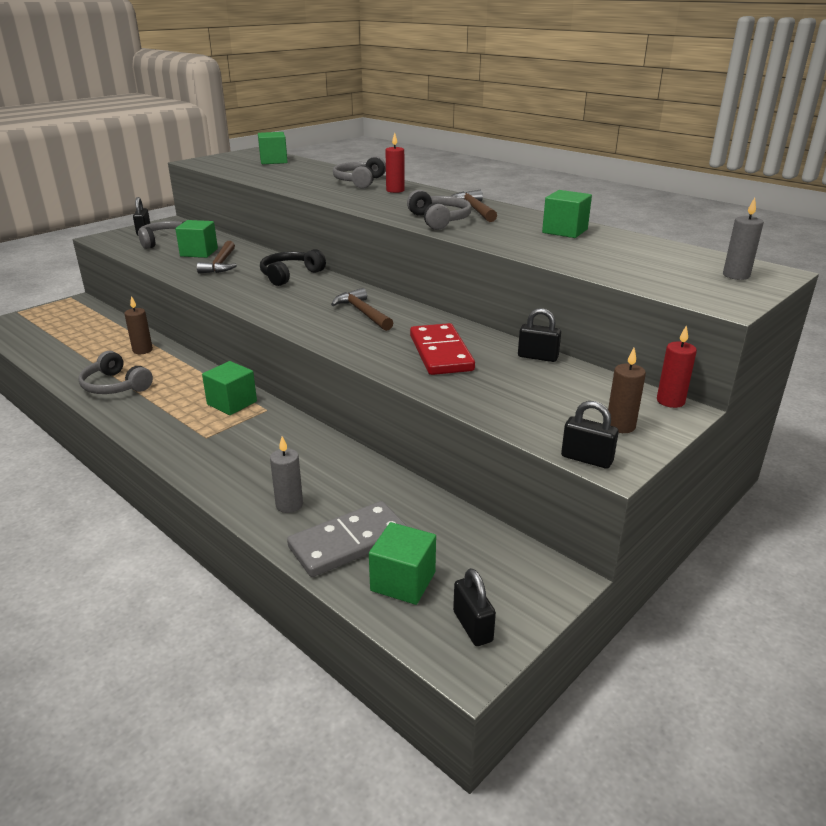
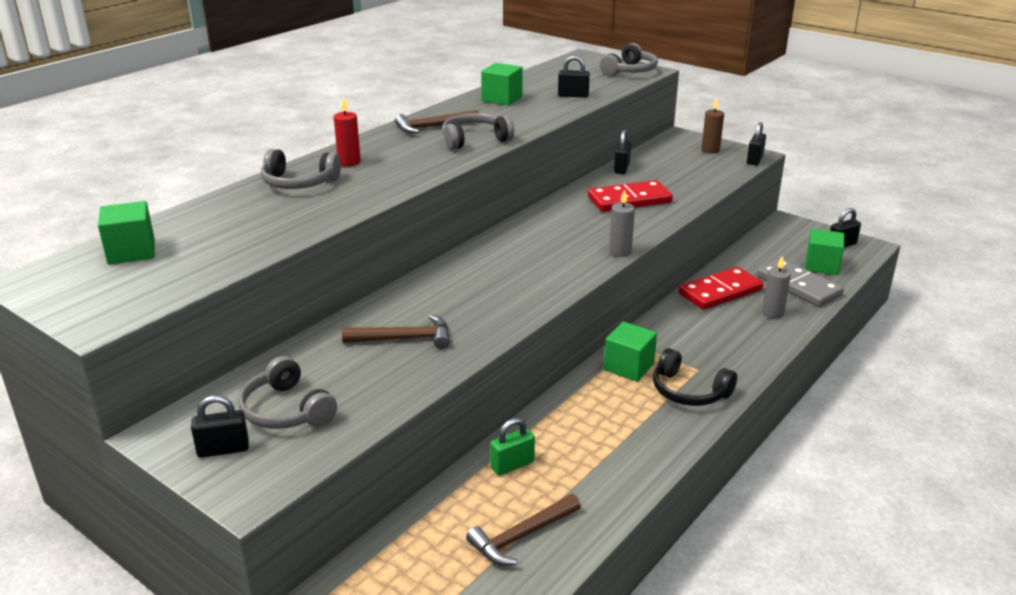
camera: 95 degrees left, 0 degrees up
(115, 386) = (616, 460): grey headphones -> grey headphones (630, 71)
(142, 350) = (512, 465): brown candle -> green padlock
(199, 252) = (351, 366): green cube -> none
(290, 275) = (447, 284): black headphones -> black headphones (689, 391)
(350, 475) = (720, 292): none -> red domino
(362, 313) = (553, 235): brown hammer -> brown hammer (521, 536)
(586, 258) = (573, 95): none -> black padlock
(670, 401) = (670, 136): red candle -> none
(736, 275) = (594, 64): grey candle -> grey candle (620, 252)

